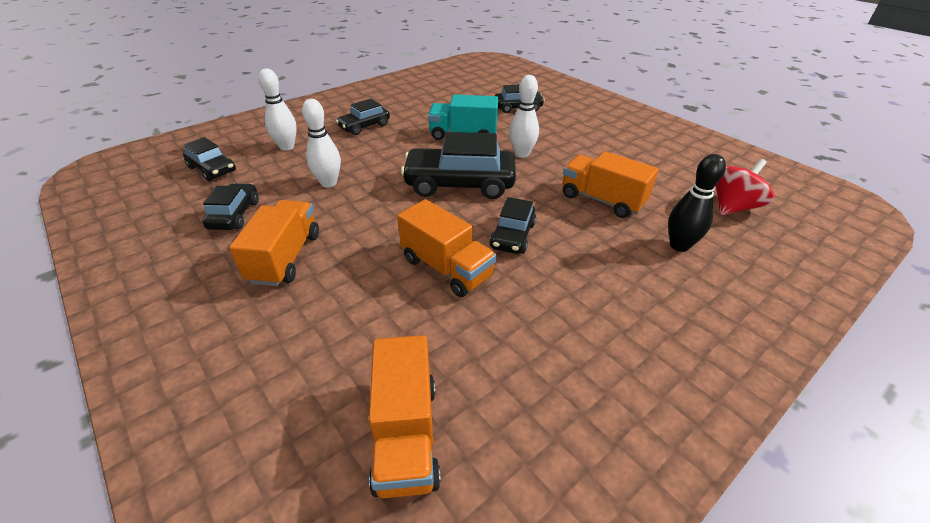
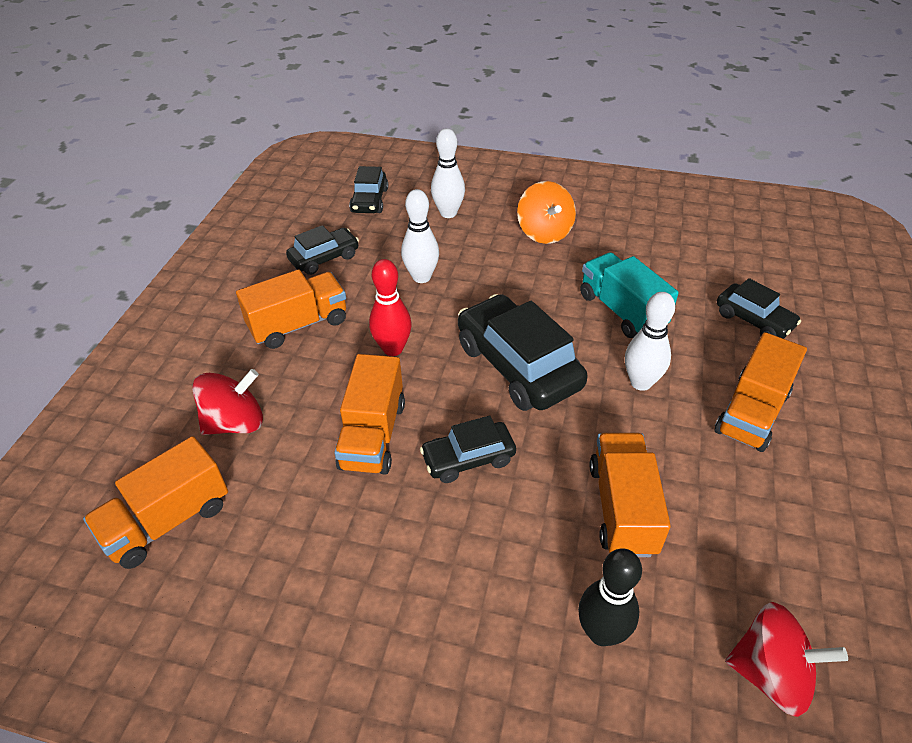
camera: 55 degrees right, 5 degrees up
(344, 339) = (235, 423): none -> red spinning top
(364, 126) = (544, 232): black car -> orange spinning top
(378, 224) = (393, 349): none -> red bowling pin
(576, 136) = (751, 412): none -> orange truck

